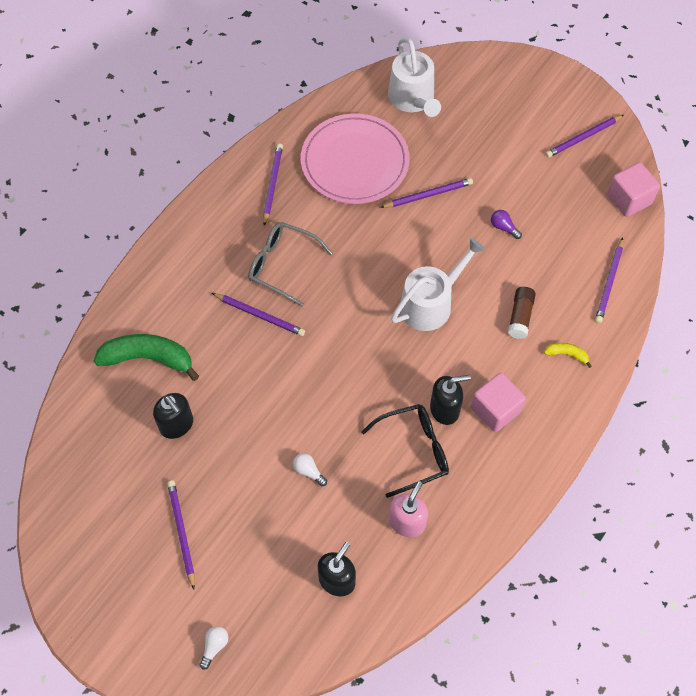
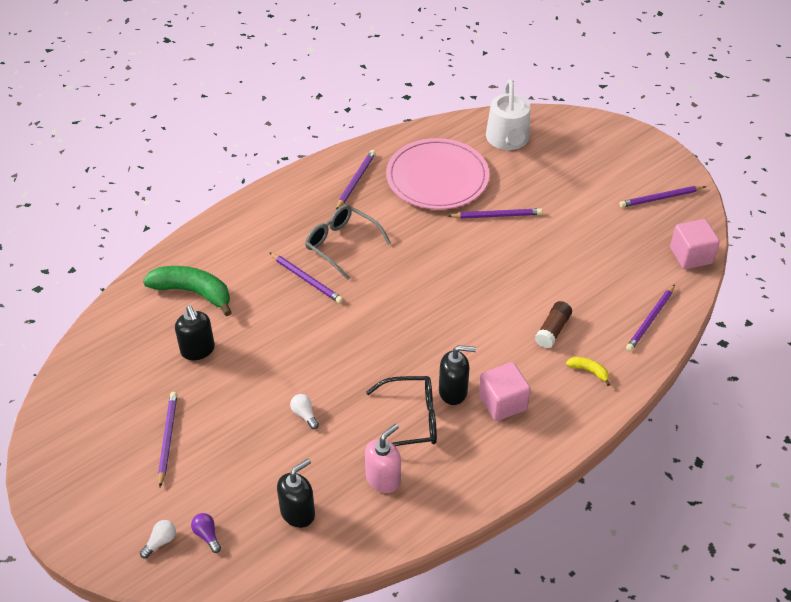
camera: 15 degrees right, 15 degrees down
(430, 303) = (469, 302): white watering can -> none
(503, 227) = (560, 255): purple light bulb -> purple light bulb (207, 535)

